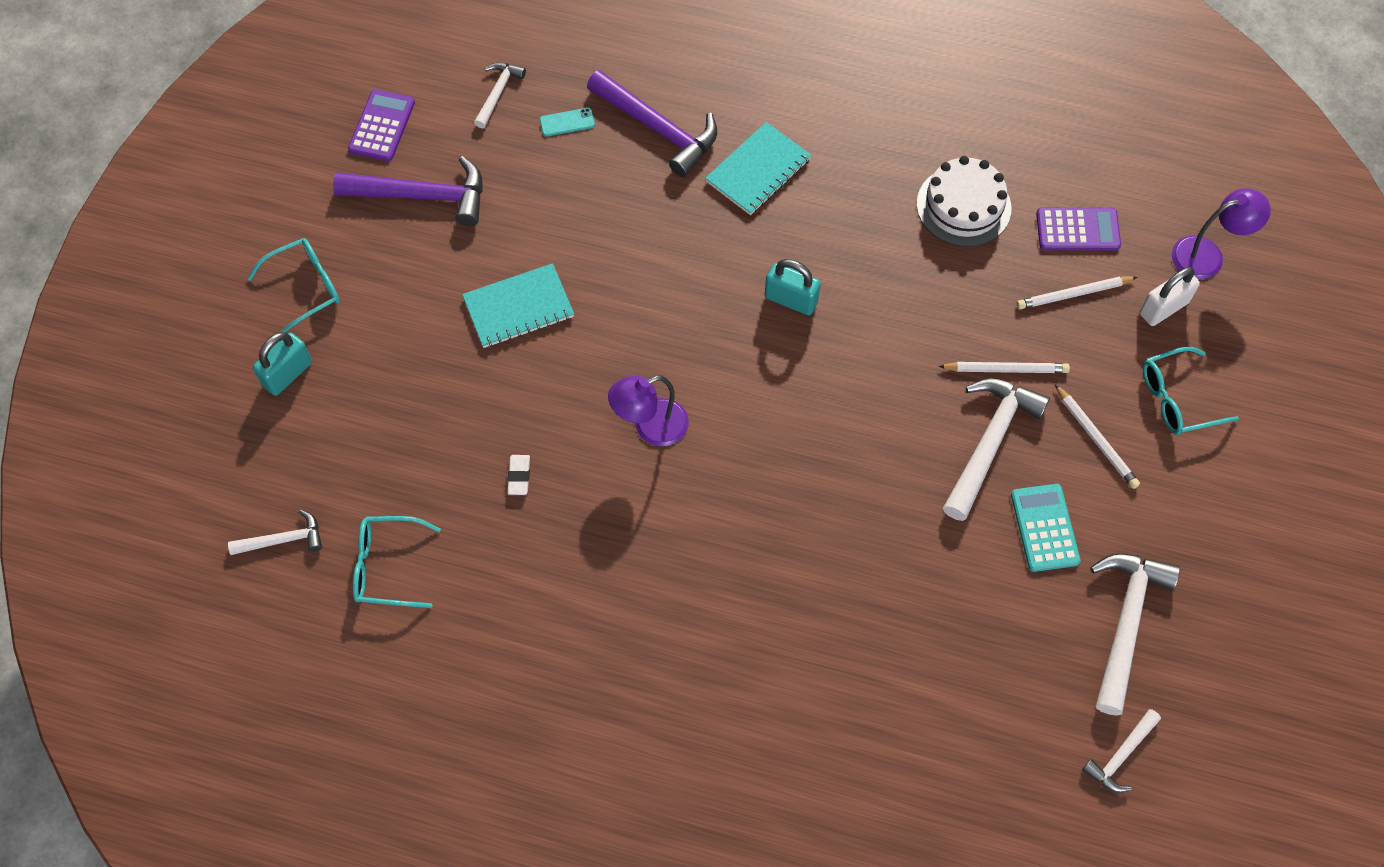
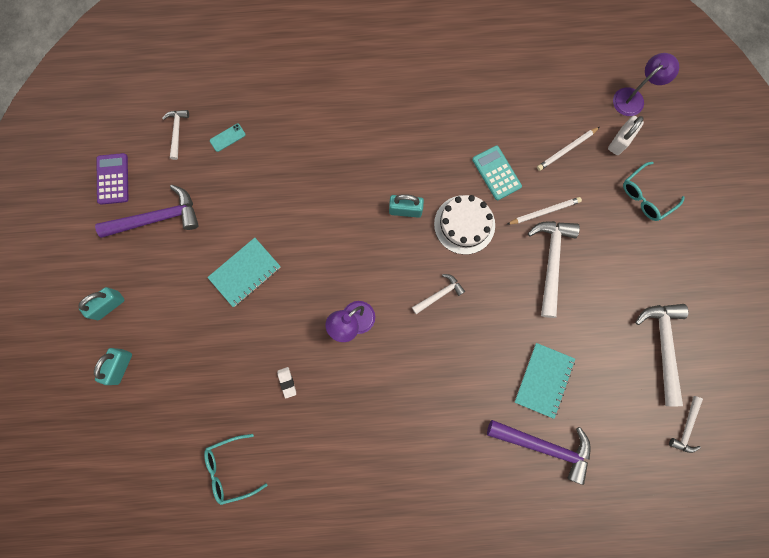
camera: 20 degrees left, 15 degrees up
(283, 540) = (161, 475): white hammer -> white hammer (439, 294)
(306, 288) = (108, 305): turquoise glasses -> turquoise padlock
(658, 128) = (285, 123): purple hammer -> purple hammer (544, 446)
(758, 170) = (355, 131): turquoise notebook -> turquoise notebook (543, 380)
(963, 206) = (484, 113): white cake -> white cake (464, 224)
(1044, 528) = (599, 304): turquoise calculator -> turquoise calculator (496, 173)
(1077, 230) = (555, 107): purple calculator -> none
(1096, 439) = (609, 238): white pencil -> none

